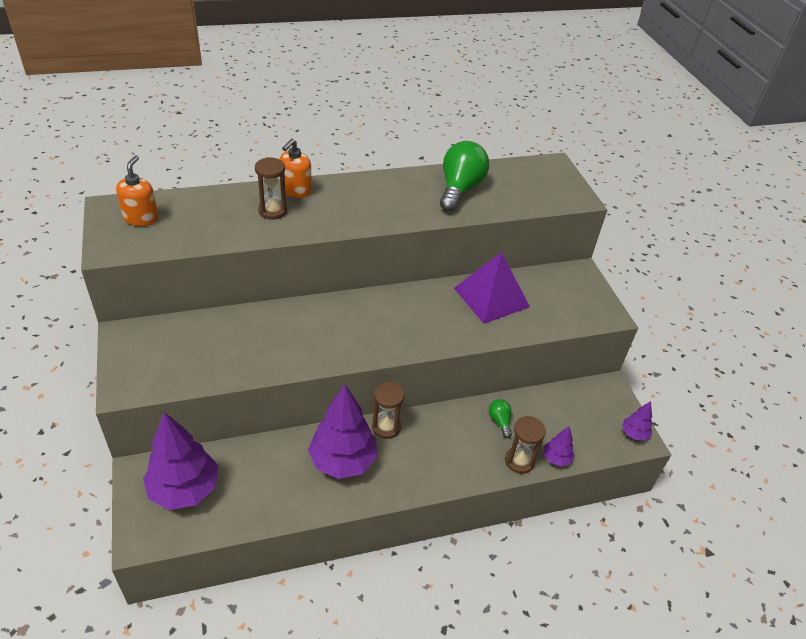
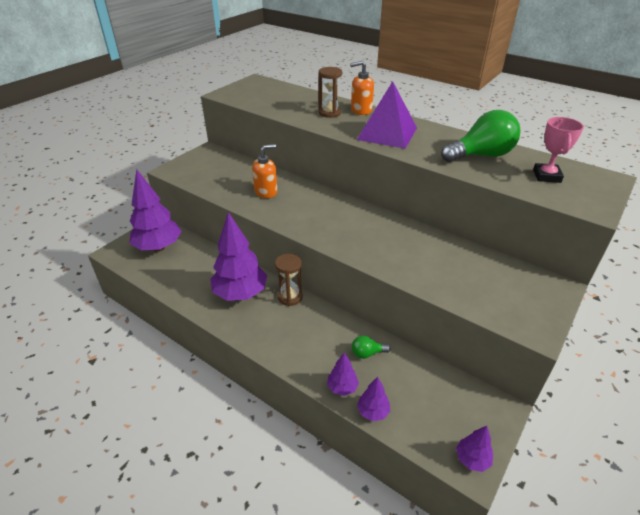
camera: 55 degrees right, 5 degrees down
(141, 218) = (260, 89): orange soap dispenser -> orange soap dispenser (266, 192)
(491, 297) = (441, 254): purple pyramid -> purple pyramid (387, 133)
(499, 421) = (367, 353): green light bulb -> green light bulb turned 135 degrees counterclockwise
(519, 461) = (342, 387): brown hourglass -> purple tree
(522, 184) = (546, 176): none -> pink trophy

